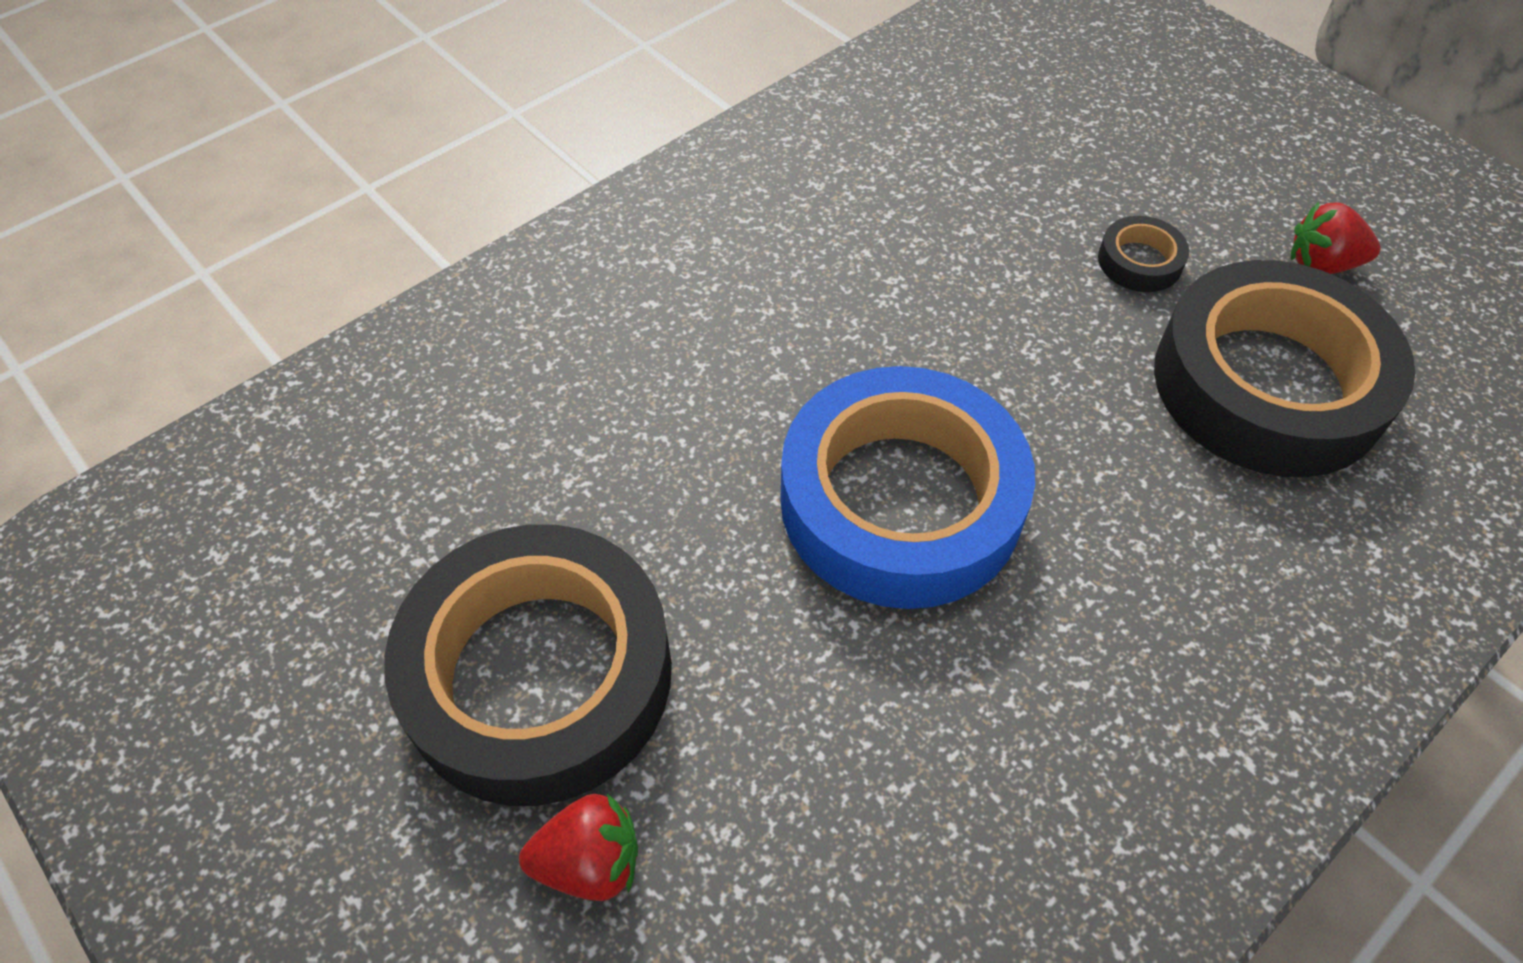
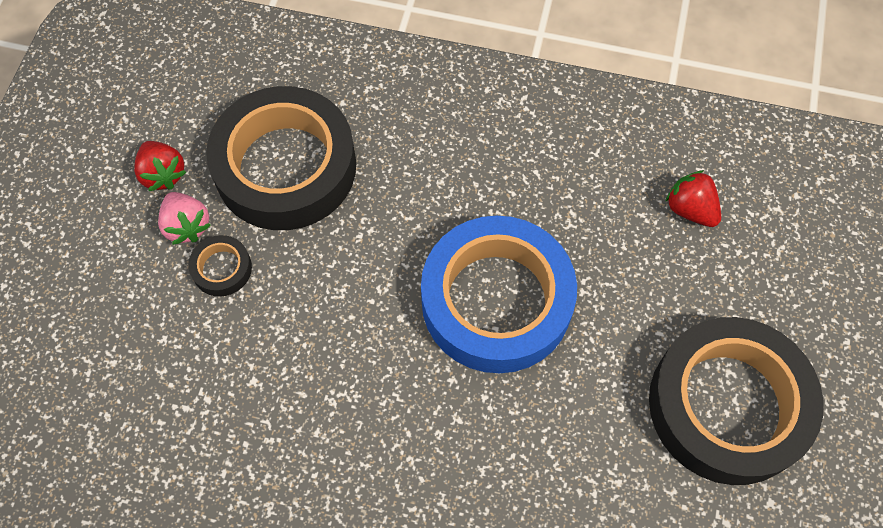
camera: 125 degrees left, 10 degrees up
(590, 862) = (780, 316): red strawberry -> red strawberry (690, 209)
(1224, 256) = (187, 226): none -> pink strawberry

